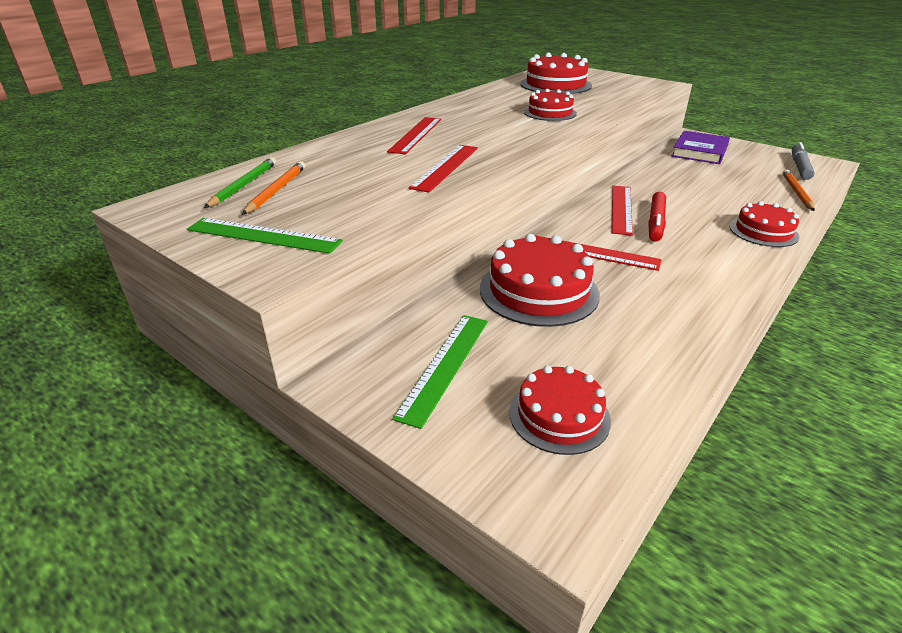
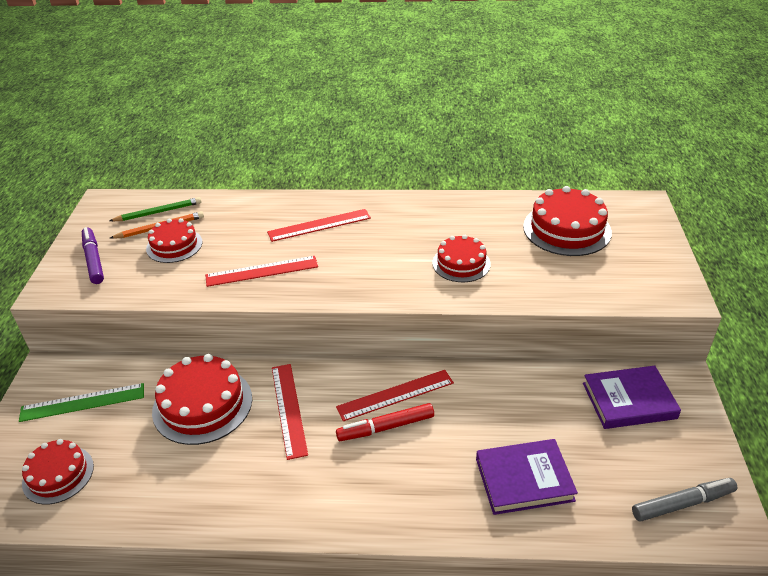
camera: 55 degrees right, 5 degrees up
(263, 235) = (93, 260): green ruler -> purple marker
(749, 197) = (524, 479): none -> purple book
(763, 231) = (436, 512): red cake -> red cake (174, 245)
(796, 192) = (583, 518): orange pencil -> none

